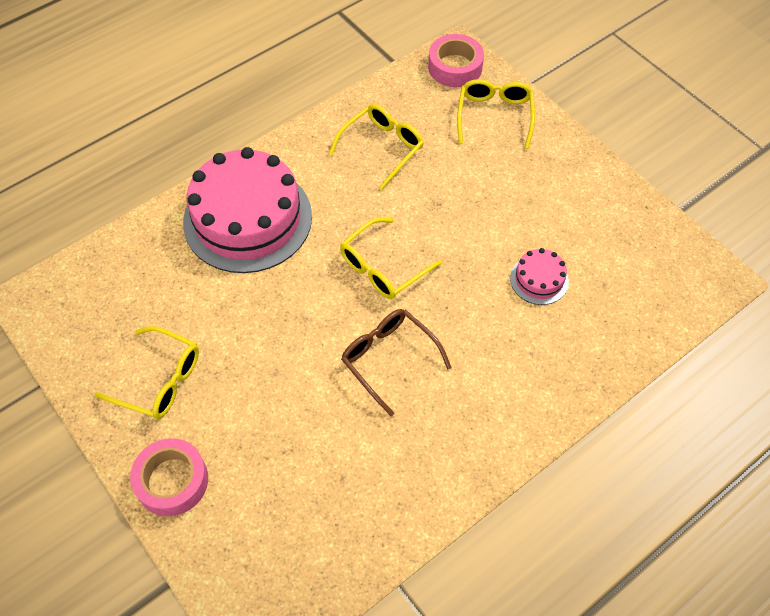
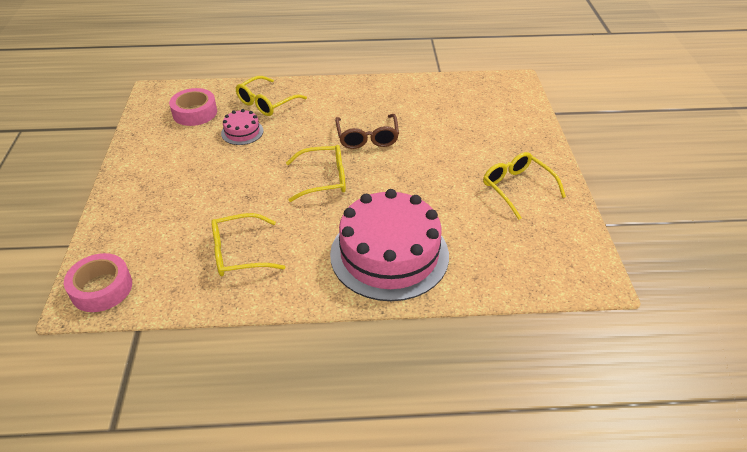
camera: 145 degrees left, 15 degrees down
(172, 481) = (532, 142): pink tape -> pink tape (195, 113)
(494, 116) = (132, 231): yellow glasses -> yellow glasses (266, 103)

